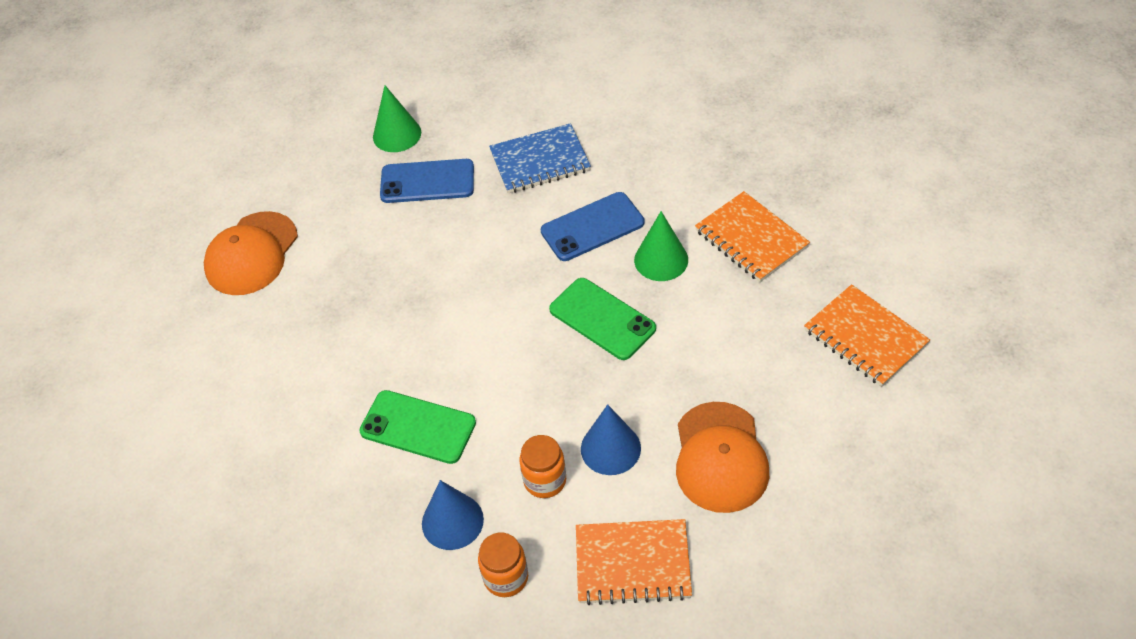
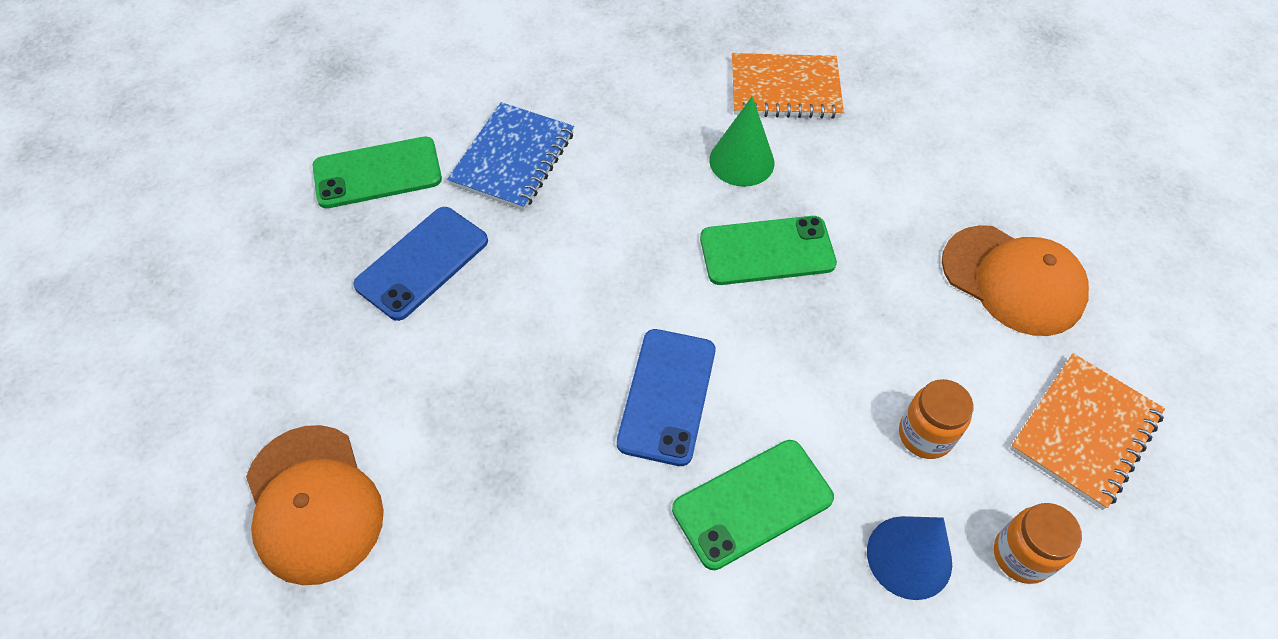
camera: 55 degrees left, 5 degrees up
(397, 134) = (320, 243): green cone -> none
(465, 118) = (377, 173): none -> green phone
(592, 227) = (645, 179): blue phone -> blue phone (667, 396)
(610, 448) = (931, 354): blue cone -> none
(865, 337) = (967, 99): orange notebook -> none

